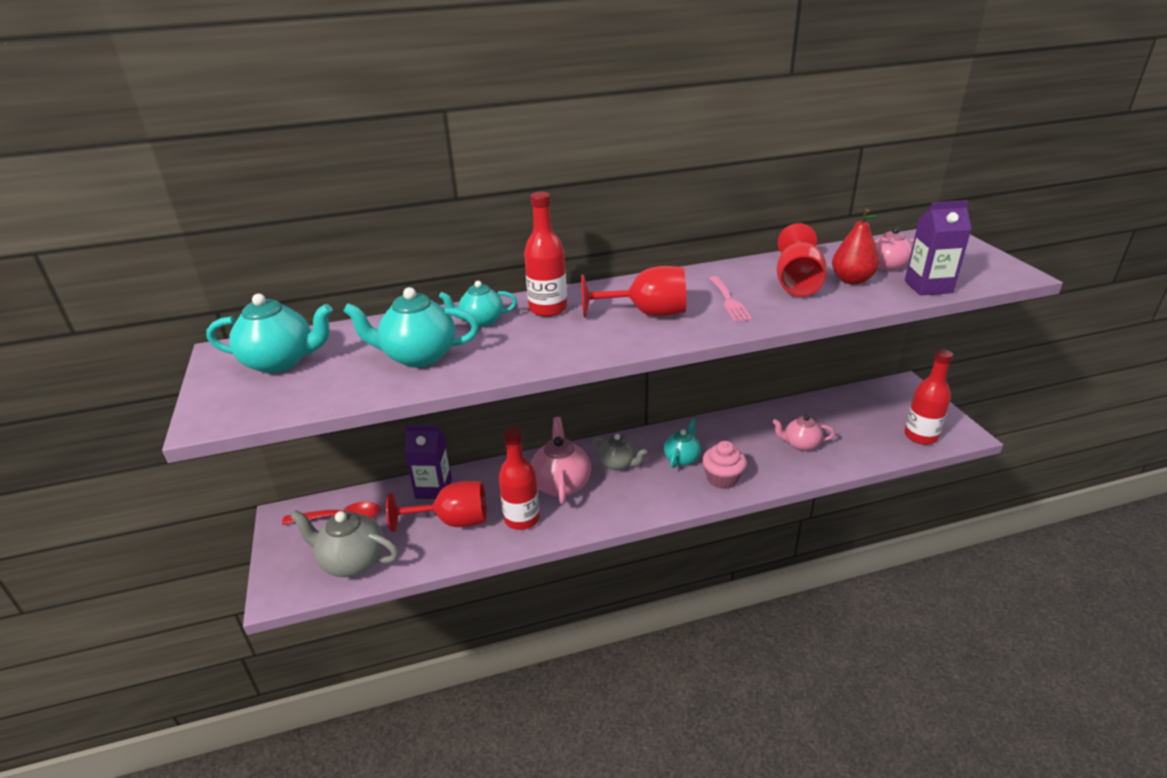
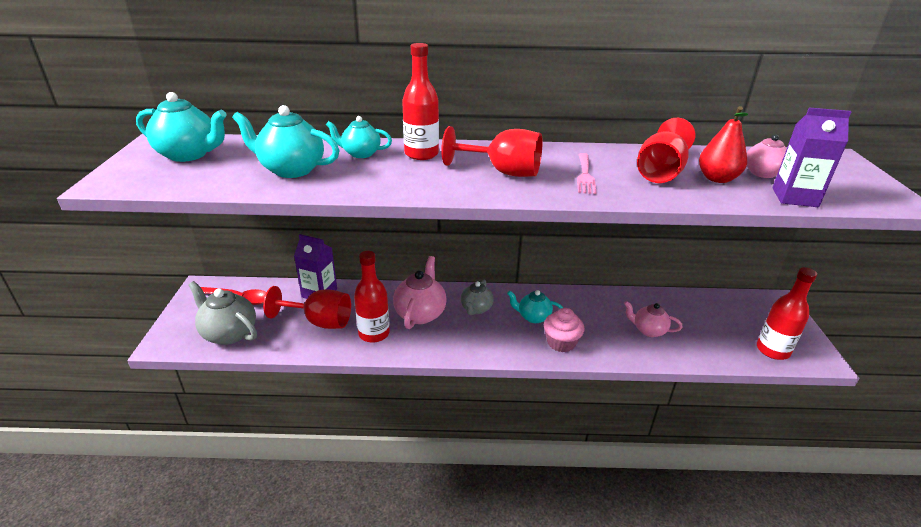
camera: 15 degrees right, 0 degrees up
(618, 464) = (476, 309): grey teapot -> grey teapot turned 60 degrees clockwise
(682, 458) = (533, 317): turquoise teapot -> turquoise teapot turned 120 degrees counterclockwise

